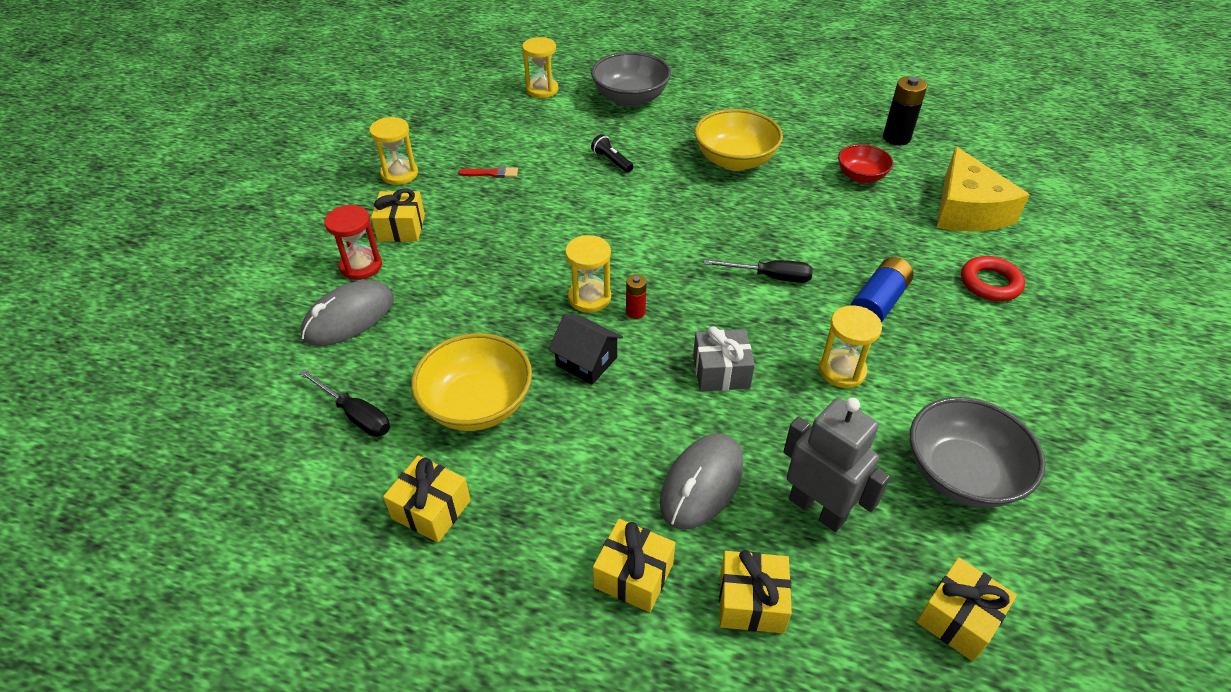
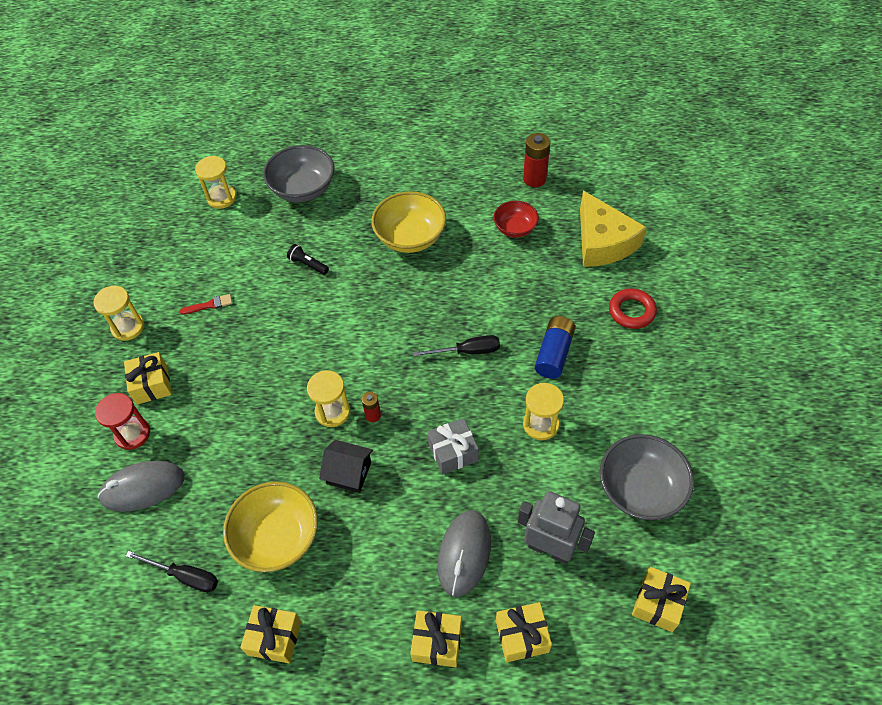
camera: 15 degrees left, 10 degrees up
(349, 317) = (143, 487): grey mouse -> grey mouse turned 45 degrees clockwise
(896, 138) = (534, 179): black battery -> red battery

